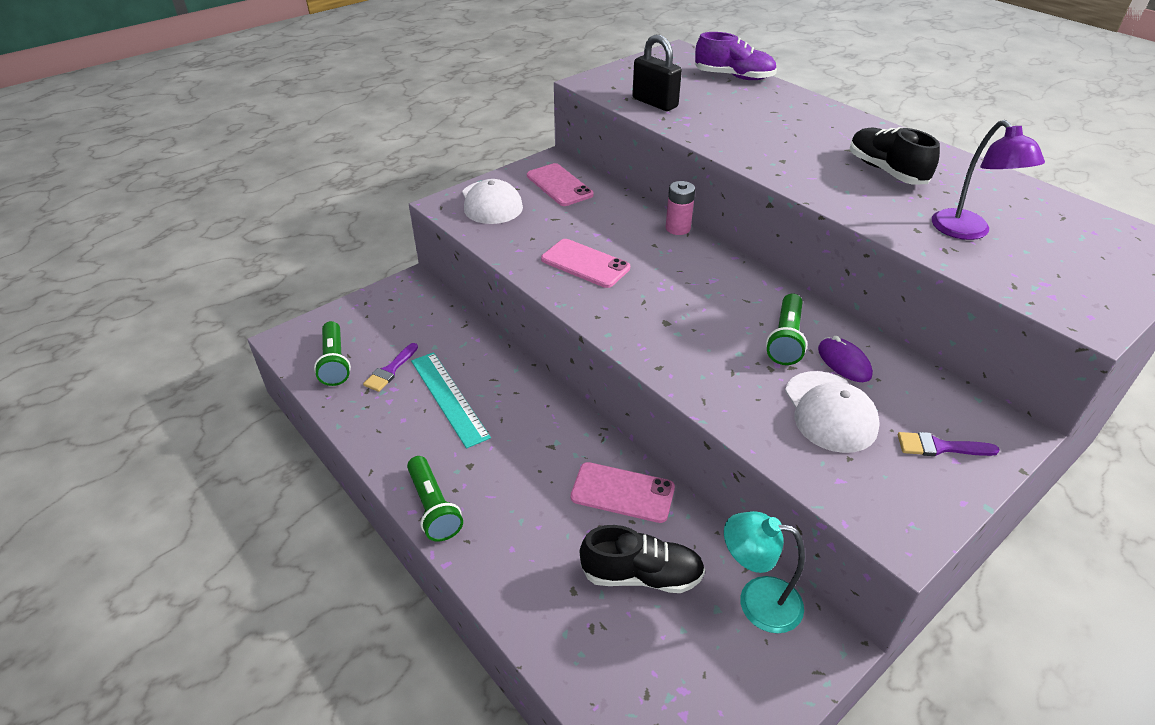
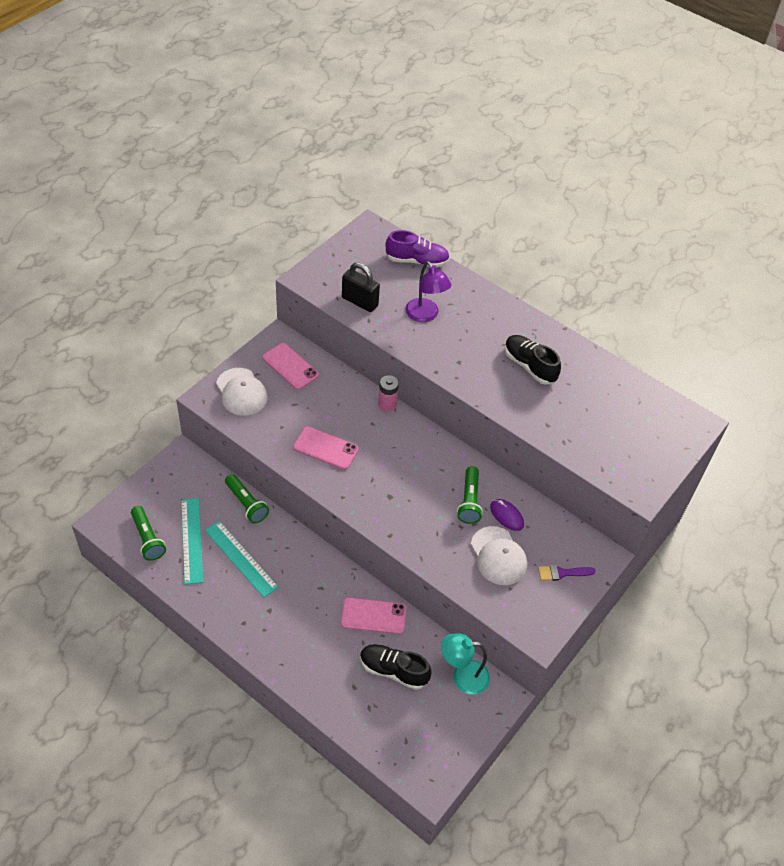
camera: 15 degrees left, 10 degrees up
(390, 370) = (191, 540): purple brush -> turquoise ruler
(433, 507) = (253, 644): green flashlight -> green flashlight (246, 504)
(641, 575) = (393, 670): black shoe -> black shoe turned 150 degrees counterclockwise
(967, 232) = (578, 423): purple lamp -> purple lamp (425, 315)

